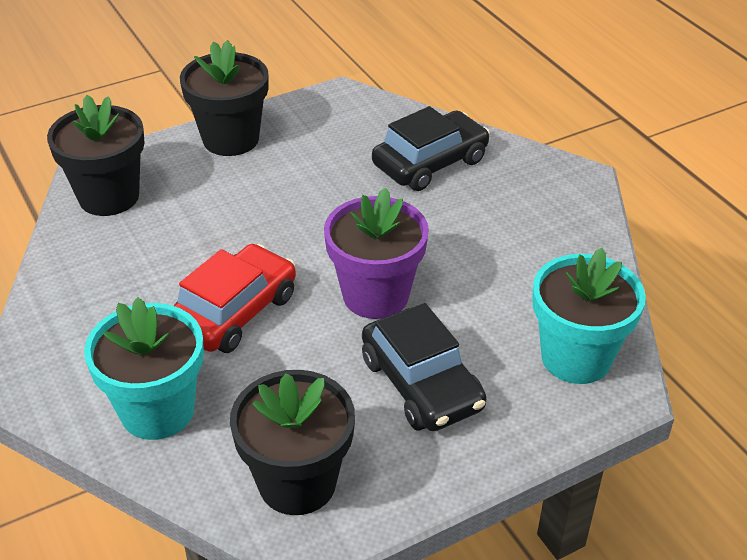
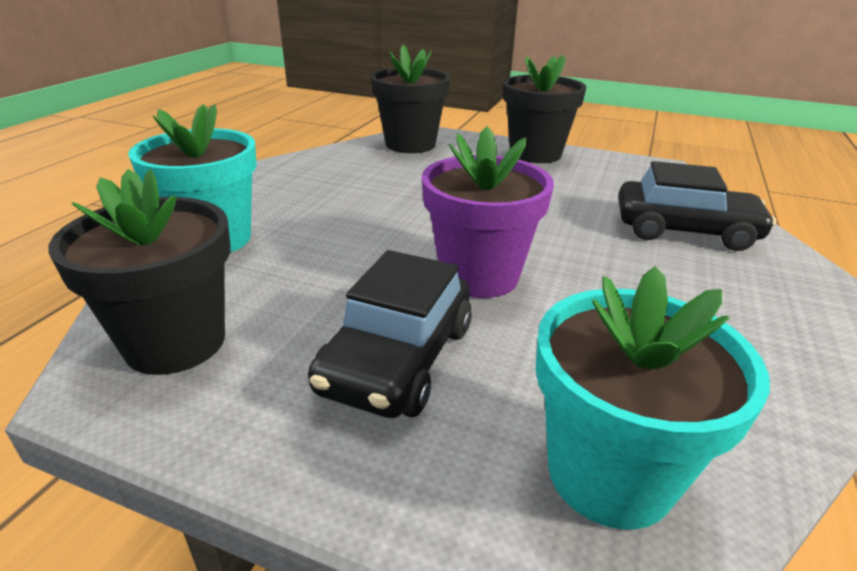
camera: 50 degrees right, 10 degrees down
(234, 312) = (363, 224): red car -> none

